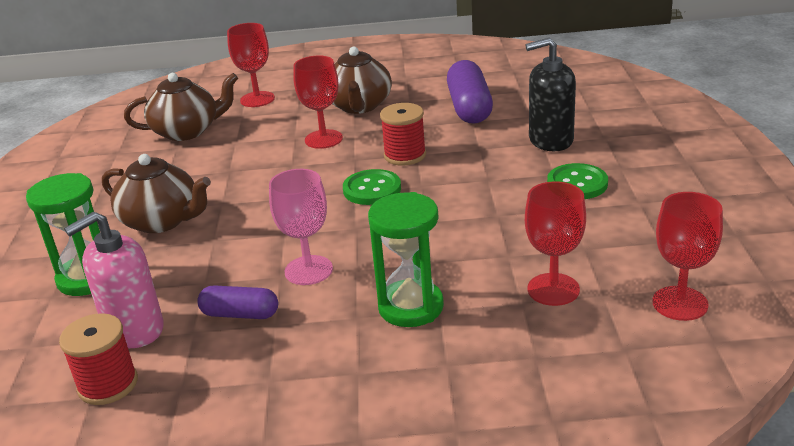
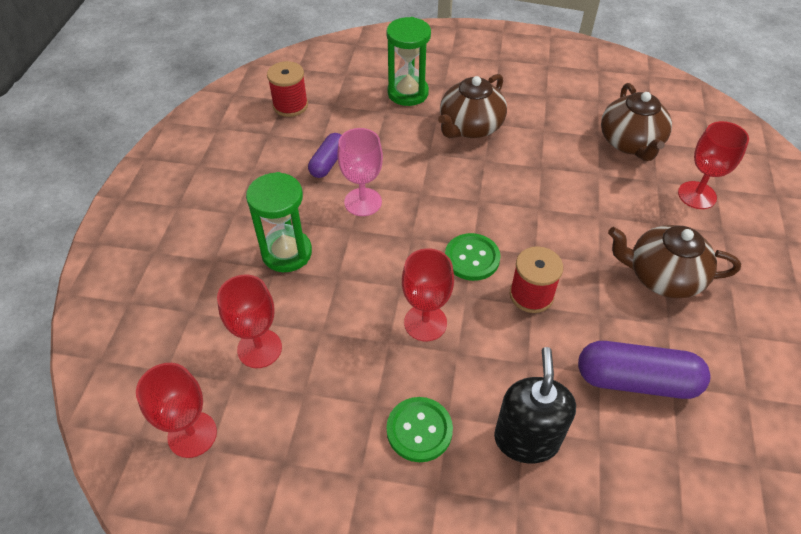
camera: 100 degrees right, 20 degrees up
(134, 329) = (338, 115): pink soap dispenser -> none
(323, 139) = (586, 237): red goblet -> red goblet (425, 323)

